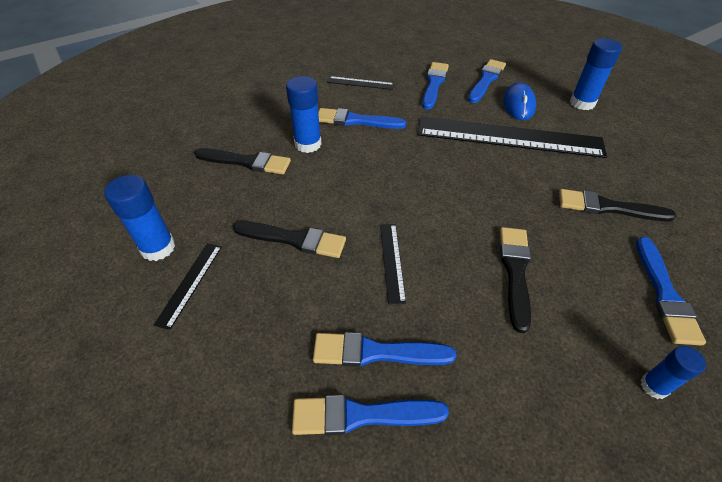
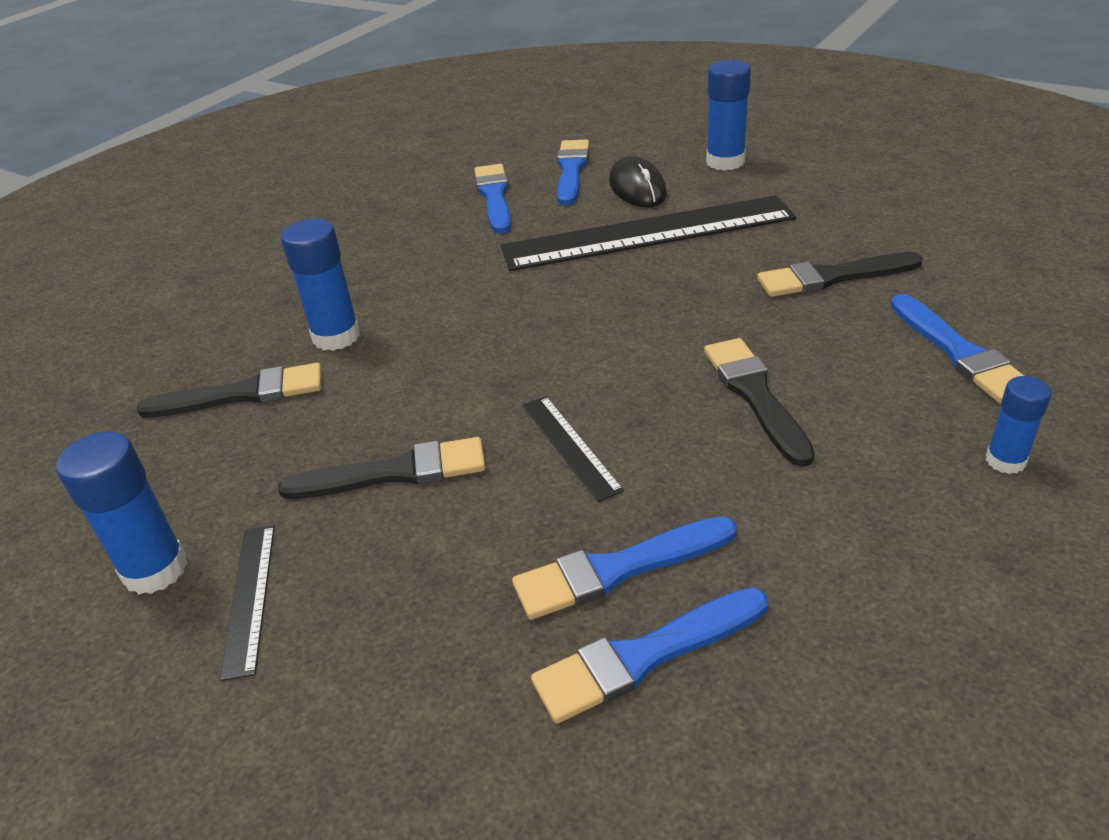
camera: 20 degrees left, 10 degrees down
(356, 121) = (398, 281): blue brush -> none
(360, 83) = (373, 228): black ruler -> none
(518, 104) = (637, 188): blue mouse -> black mouse

